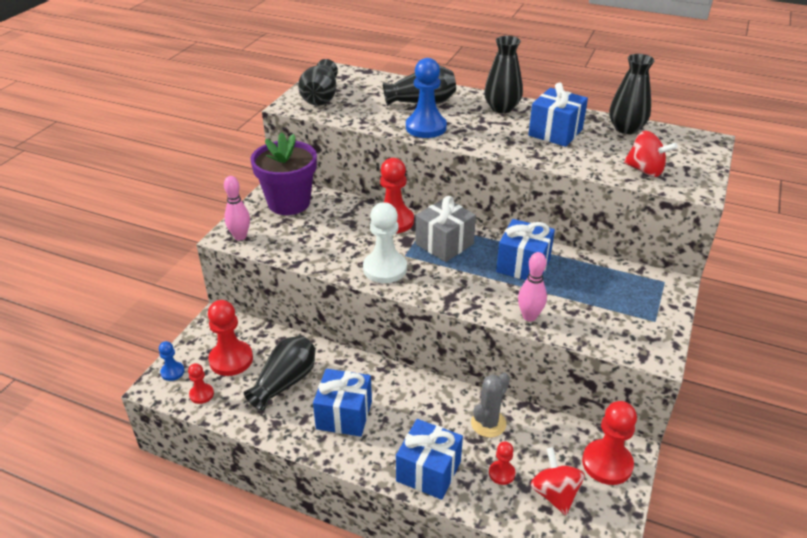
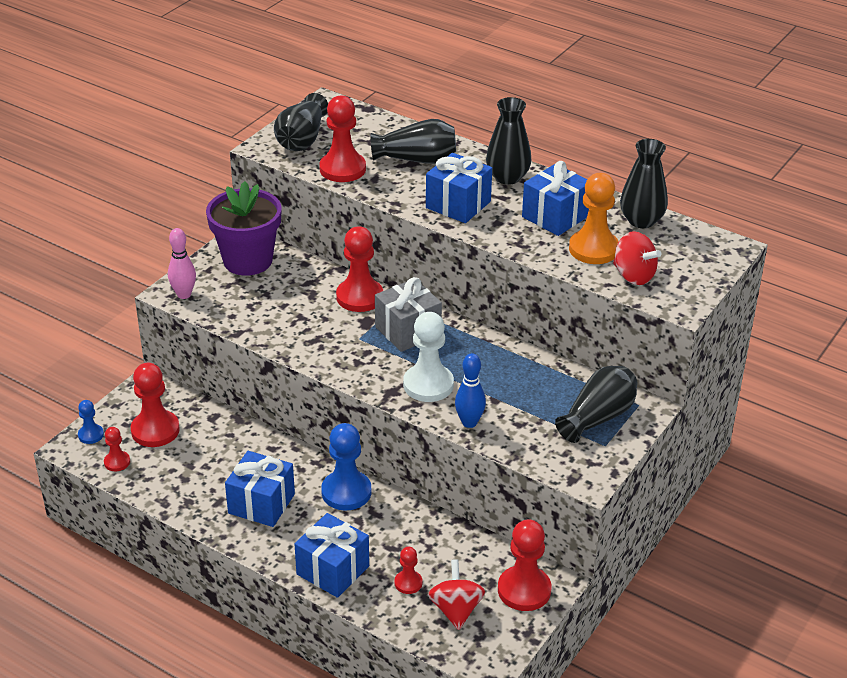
camera: 10 degrees right, 0 degrees up
(285, 382) = (207, 462): black vase -> black vase (598, 417)
(363, 115) = (342, 169): none -> red pawn
(385, 269) = (331, 351): white pawn -> white pawn (428, 385)
(426, 127) = (408, 193): blue pawn -> blue pawn (346, 492)
(488, 423) = (412, 534): grey cactus -> none
(523, 265) = (487, 366): blue gift -> blue gift (458, 205)
(529, 316) = (469, 422): pink bowling pin -> blue bowling pin
(600, 153) = (593, 249): none -> orange pawn

